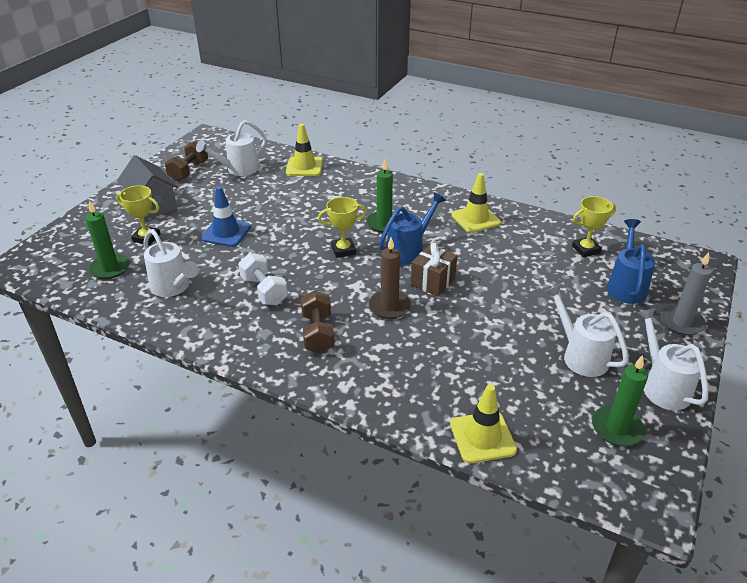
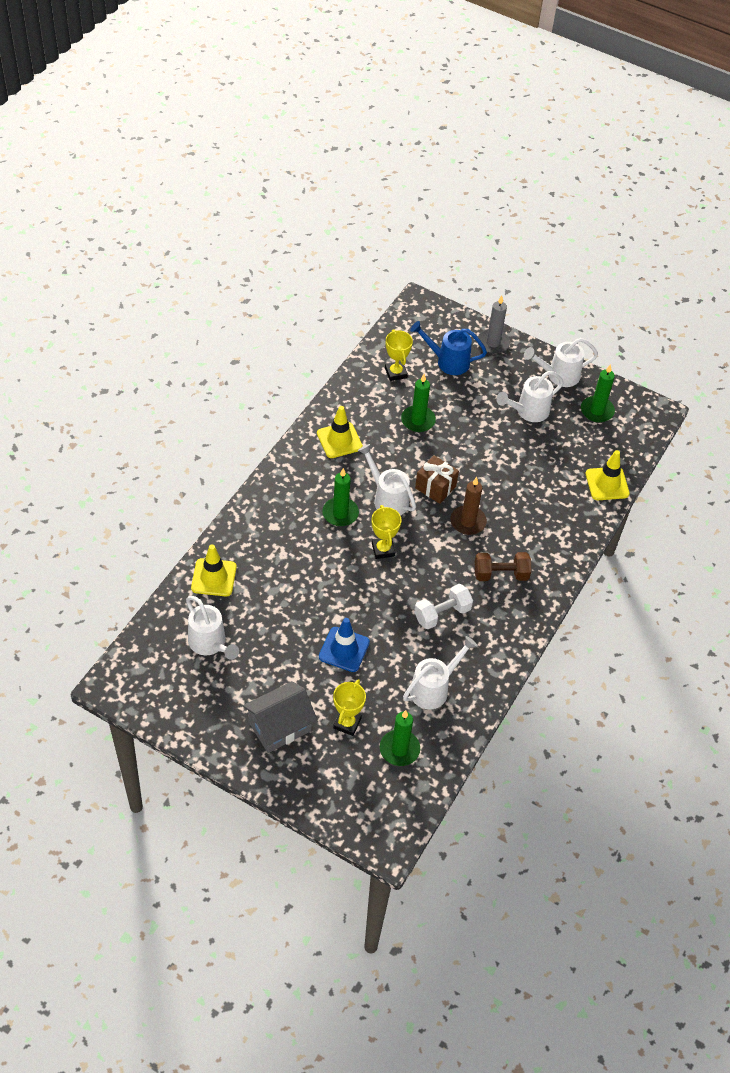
camera: 90 degrees left, 15 degrees up
(189, 171) = (205, 696): brown dumbbell -> none
(408, 250) = (387, 499): blue watering can -> white watering can
(524, 267) = (418, 420): none -> green candle

